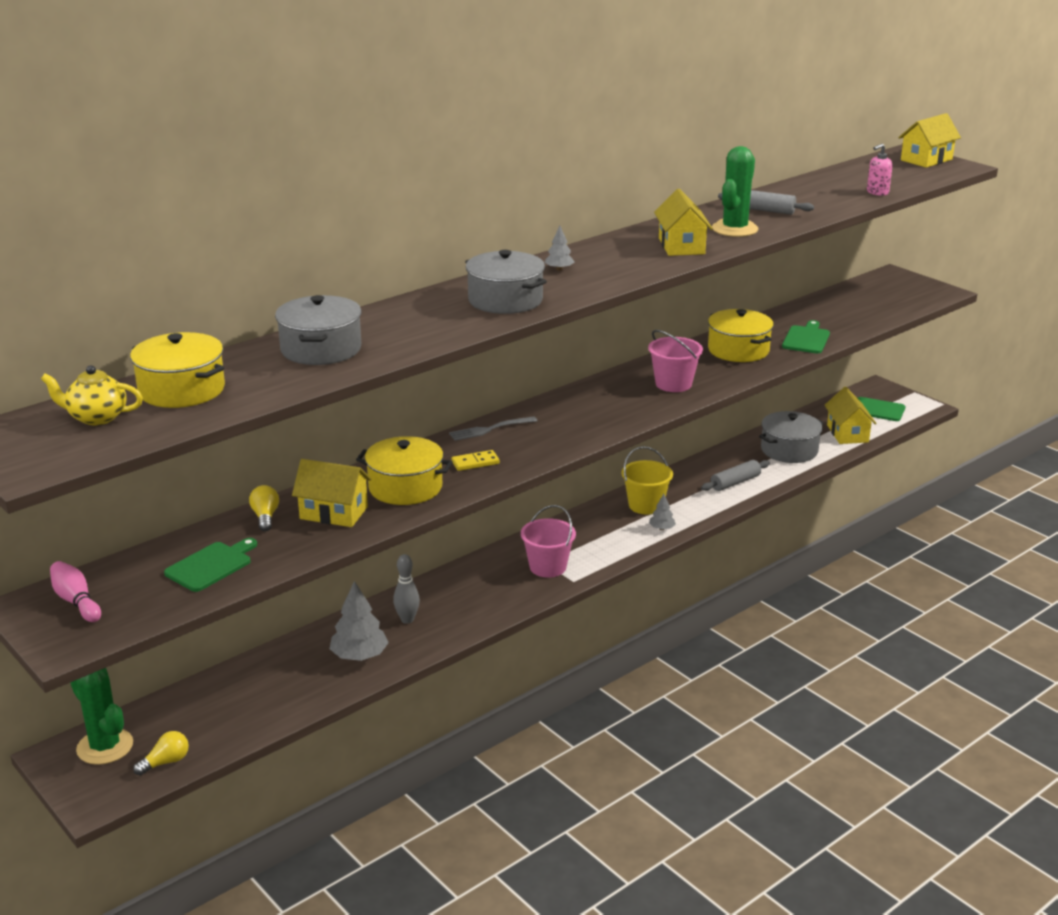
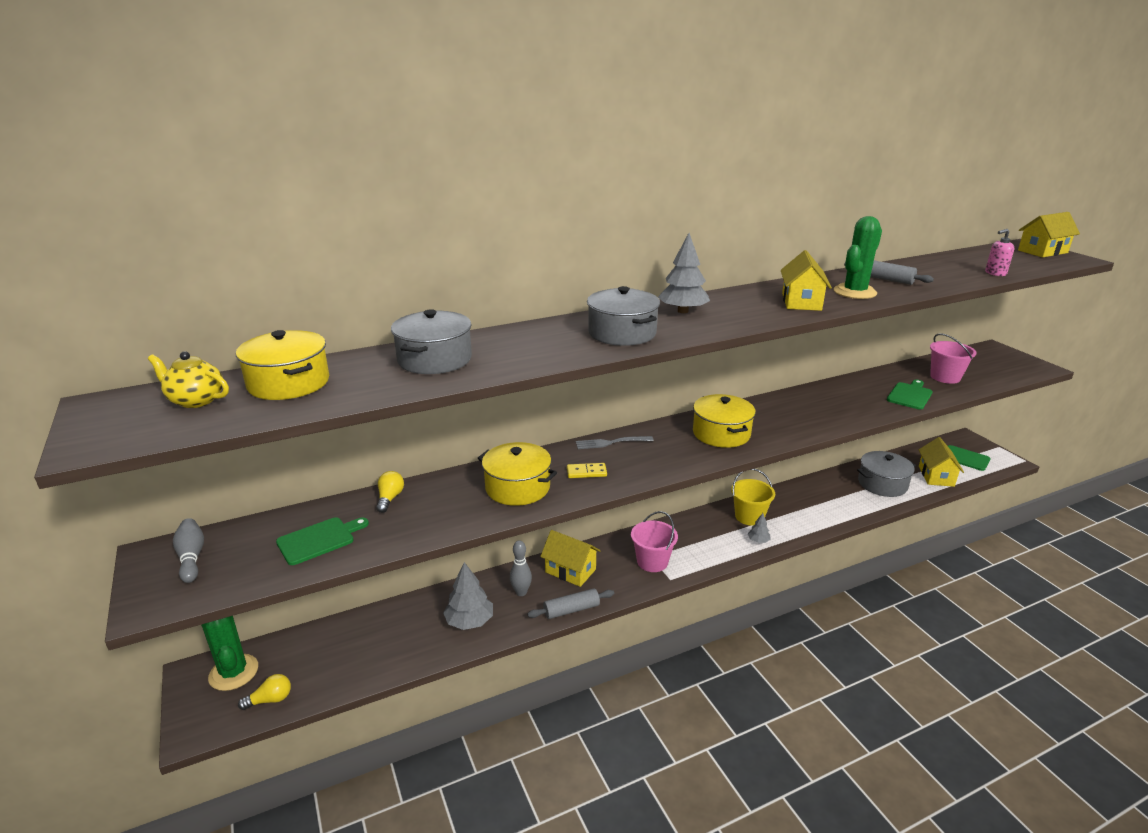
camera: 15 degrees right, 0 degrees up
(76, 601) = (191, 557): pink bowling pin -> grey bowling pin
(334, 513) = (447, 503): yellow house -> yellow house (570, 570)
(559, 269) = (683, 311): grey tree -> grey tree, size x1.91
(673, 384) = (782, 422): pink bucket -> pink bucket (945, 377)
(735, 482) = (830, 507): grey rolling pin -> grey rolling pin (571, 610)
(738, 350) = (846, 398): yellow pot -> yellow pot (721, 433)

